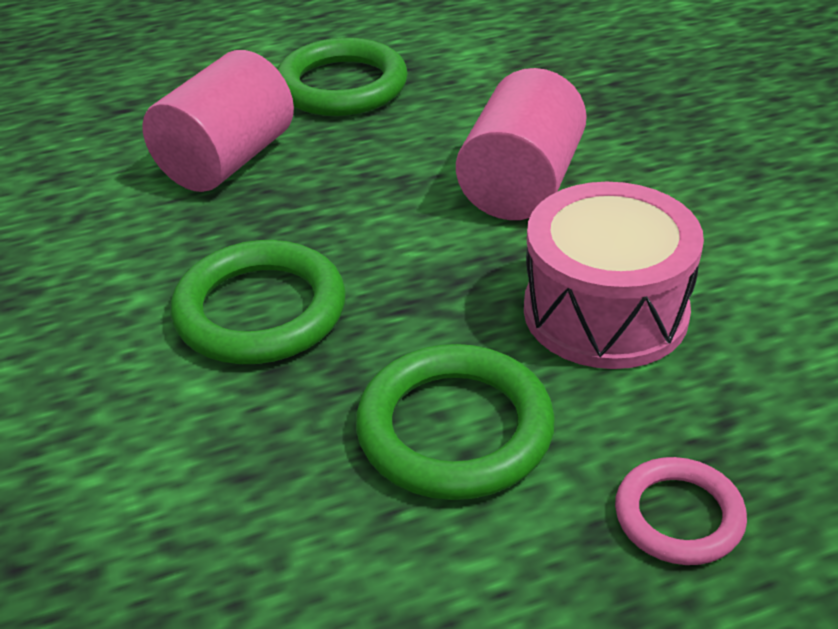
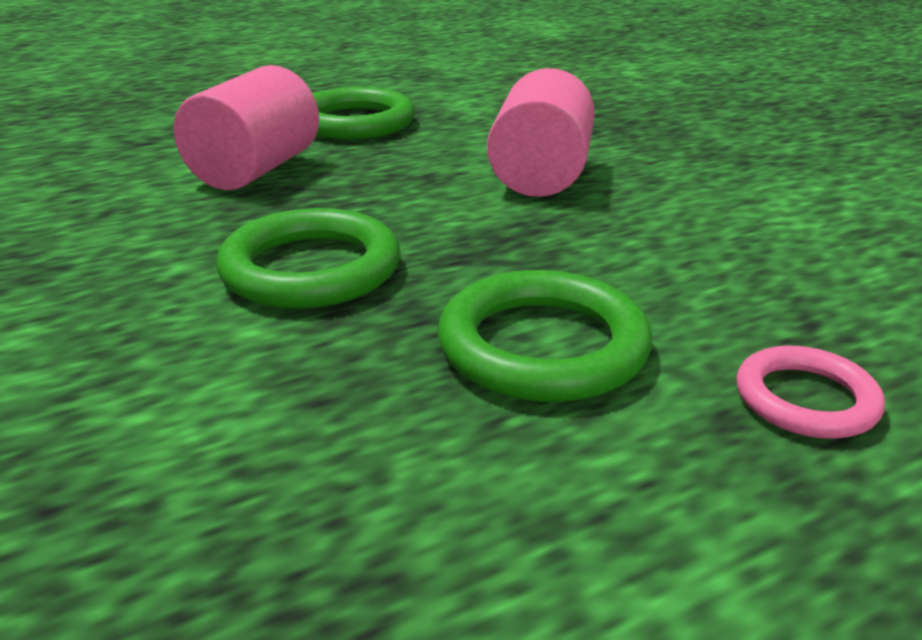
camera: 10 degrees left, 10 degrees down
(605, 311) = (656, 252): pink drum -> none

